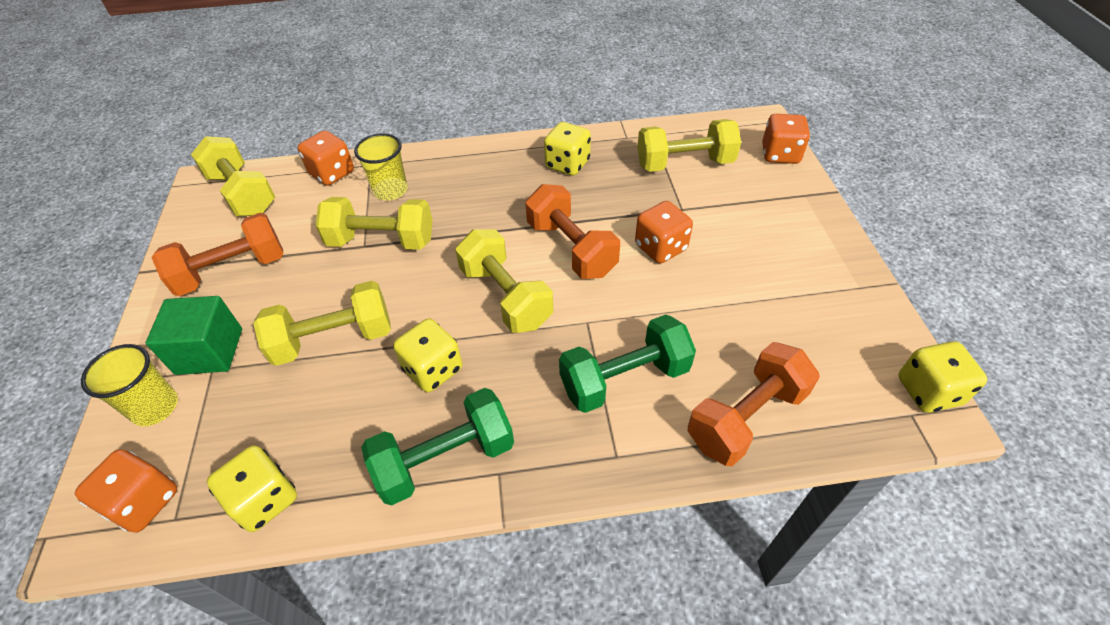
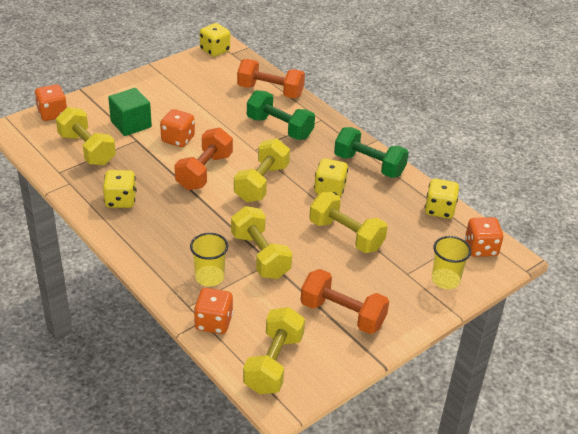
camera: 125 degrees left, 10 degrees down
(209, 351) = (399, 282): green cube -> green cube (131, 124)

